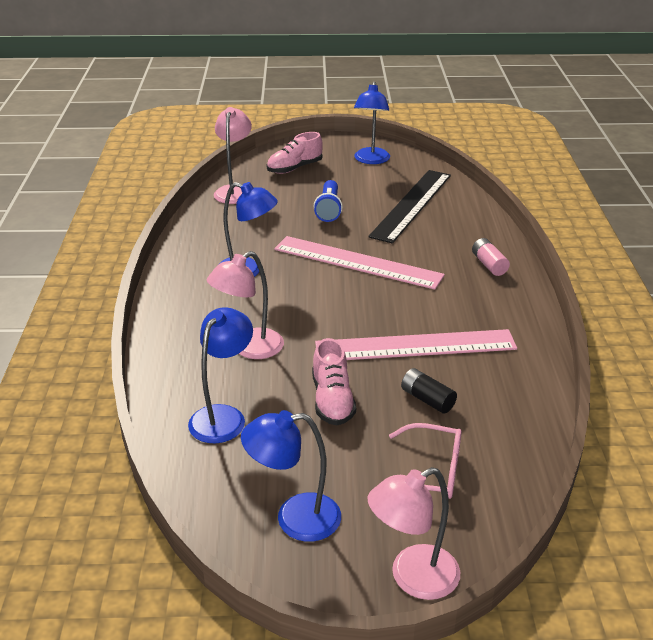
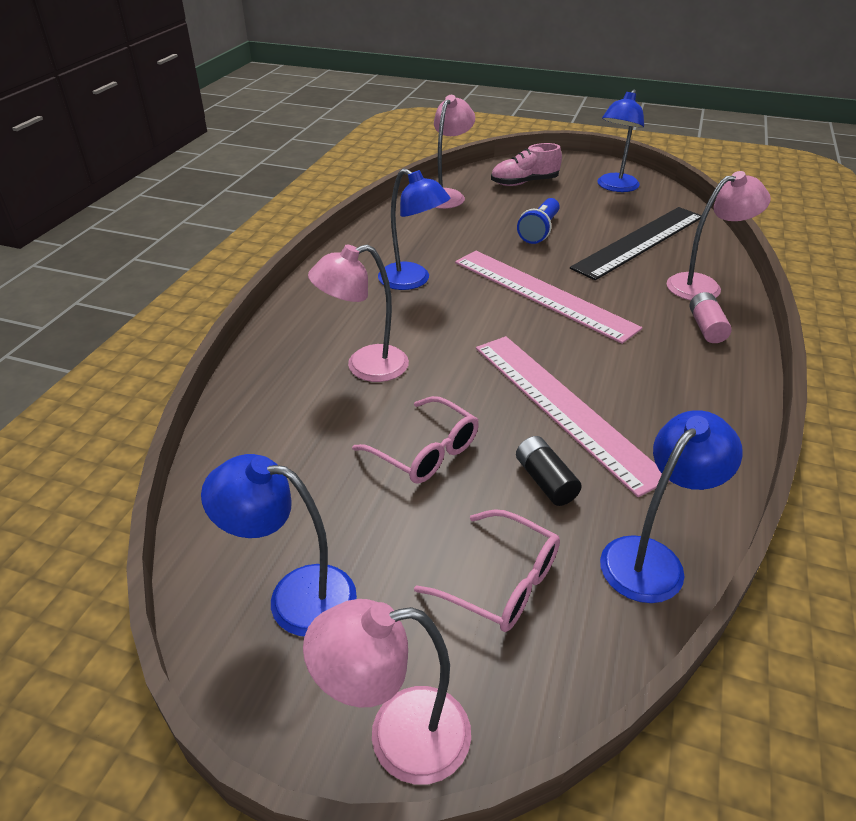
camera: 20 degrees right, 5 degrees up
(223, 416) = (290, 439): blue lamp -> blue lamp (651, 558)
(332, 400) = (426, 452): pink shoe -> pink glasses
(415, 346) = (563, 407): pink ruler -> pink ruler turned 45 degrees clockwise
(474, 232) = (703, 285): none -> pink lamp

